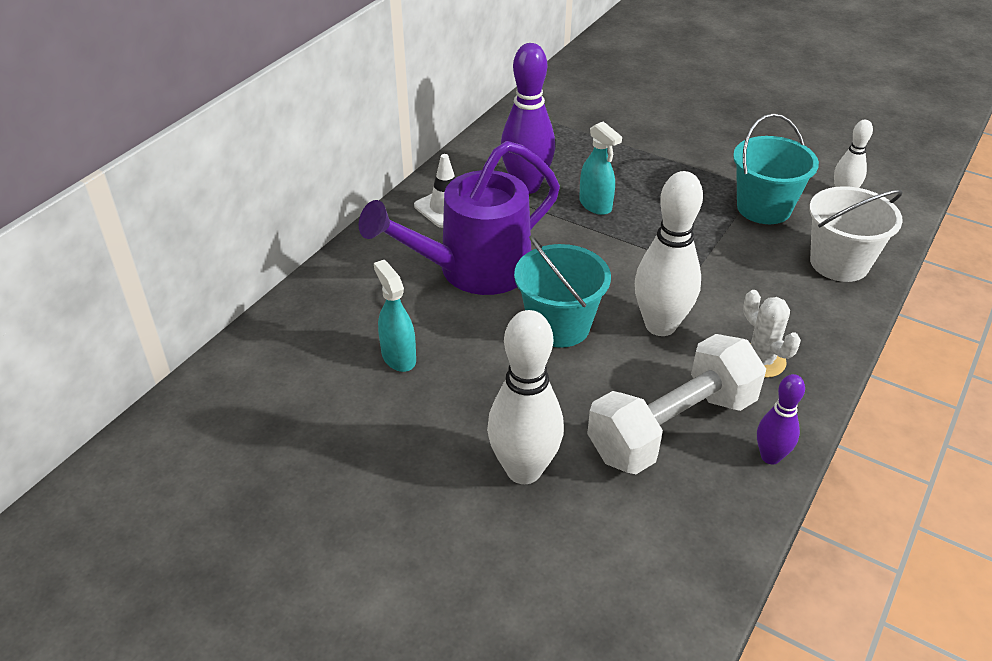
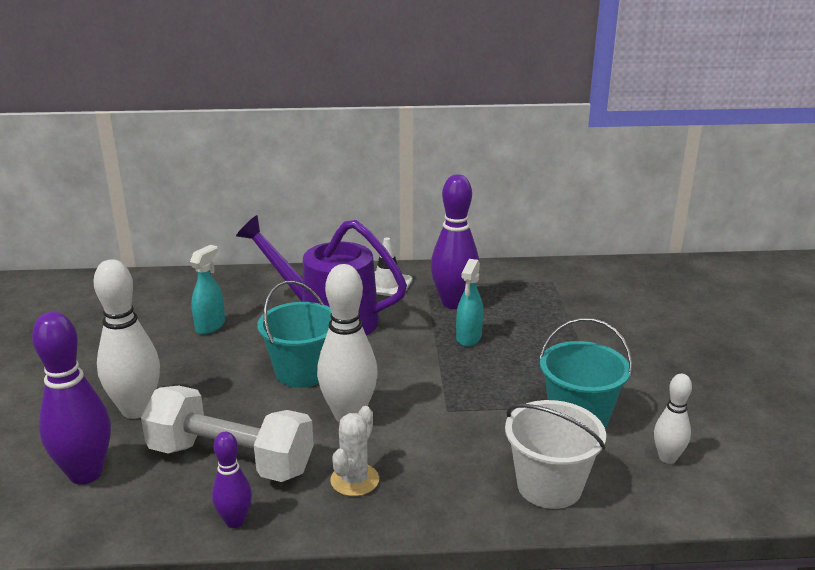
camera: 55 degrees right, 15 degrees down
(616, 545) = (86, 474): none -> purple bowling pin

